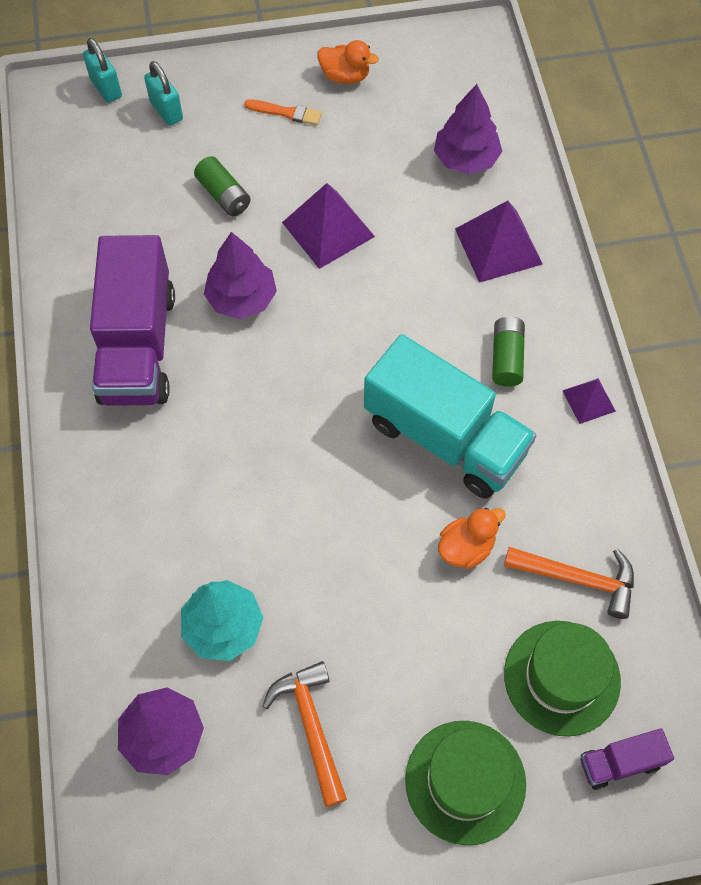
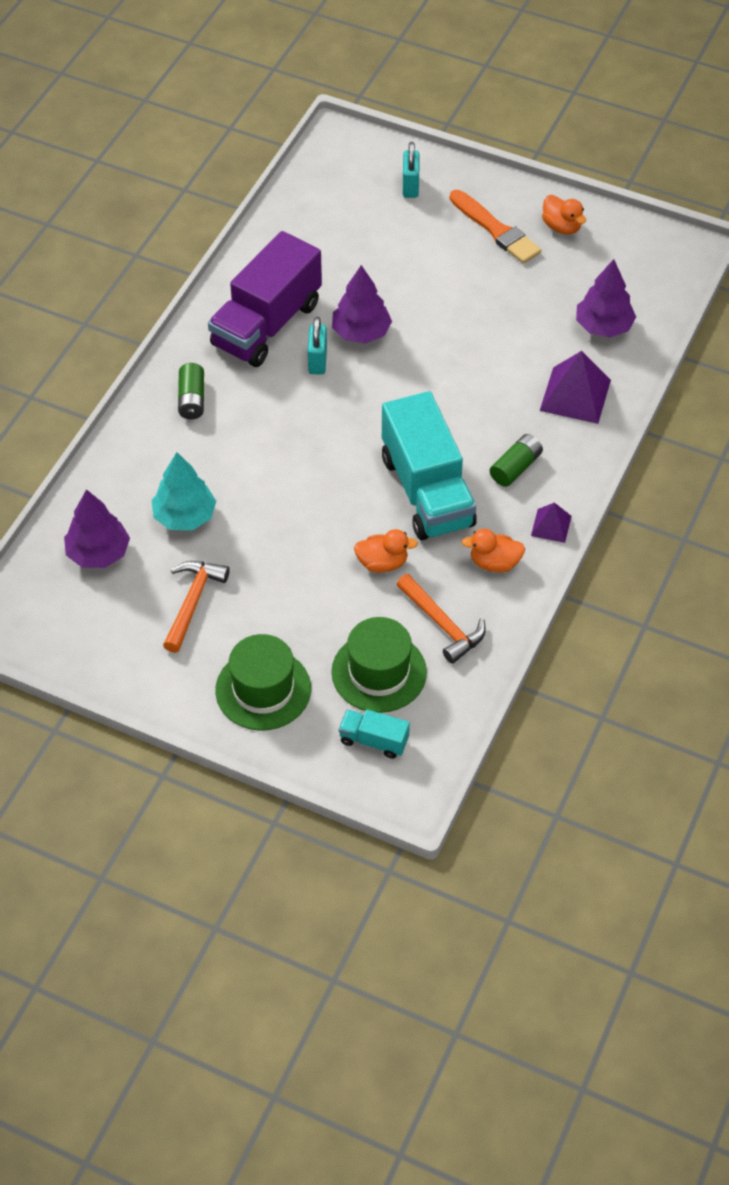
camera: 35 degrees right, 10 degrees down
(106, 88) = (380, 151): turquoise padlock -> turquoise padlock (317, 361)
(223, 195) = (404, 261): green battery -> green battery (192, 399)
(286, 113) = (496, 230): orange brush -> orange brush, size x1.75
(328, 229) = (460, 320): purple pyramid -> none
(570, 476) = (494, 563): none -> orange duck
(620, 762) = (374, 740): purple truck -> turquoise truck

